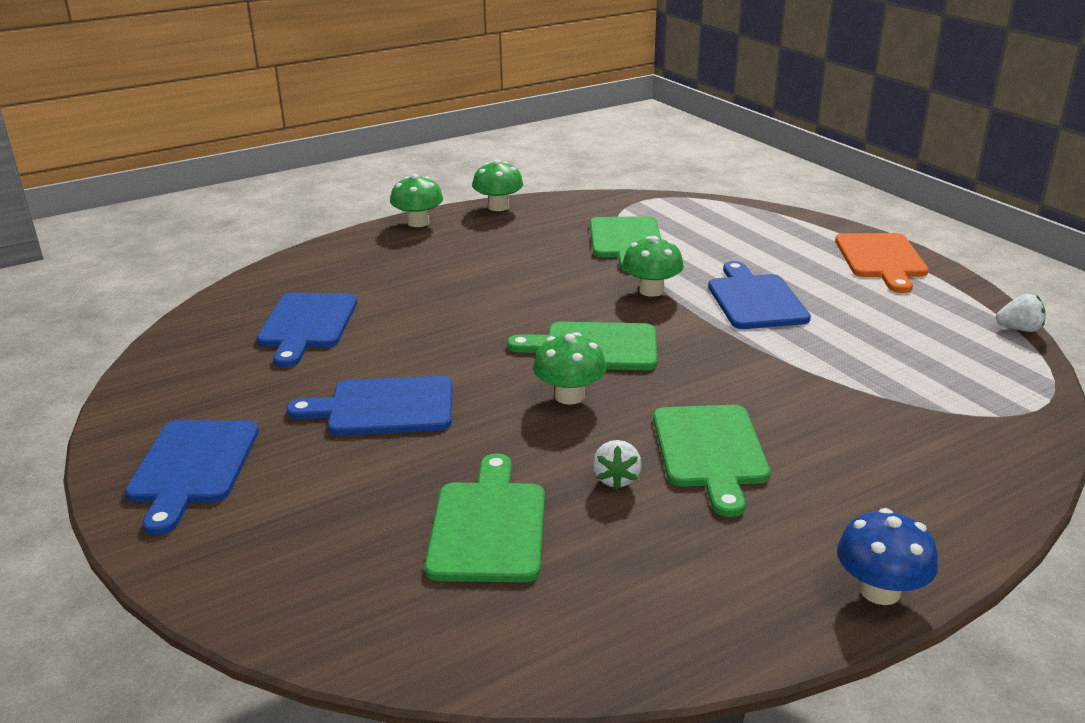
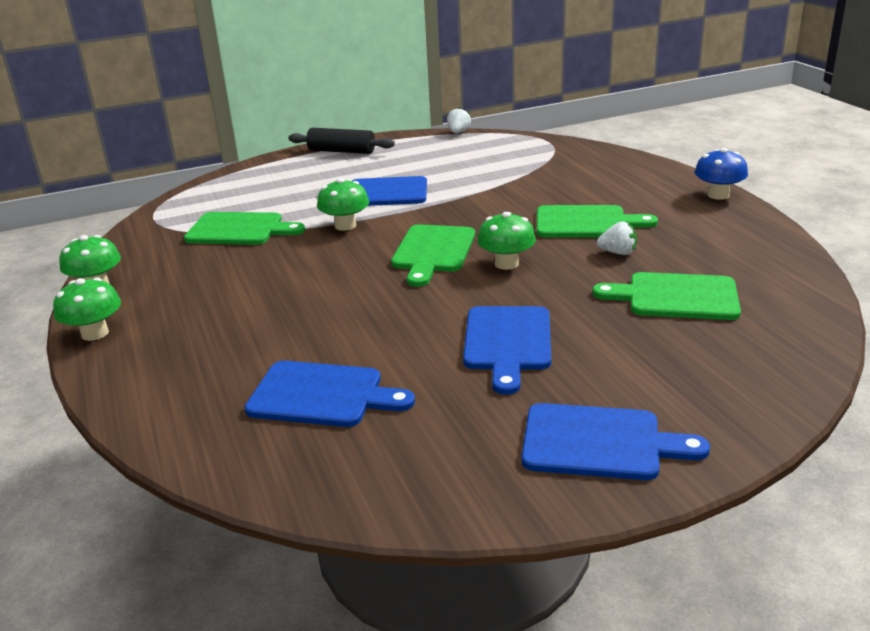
camera: 80 degrees left, 0 degrees up
(881, 259) = (341, 151): orange cutting board -> black rolling pin

